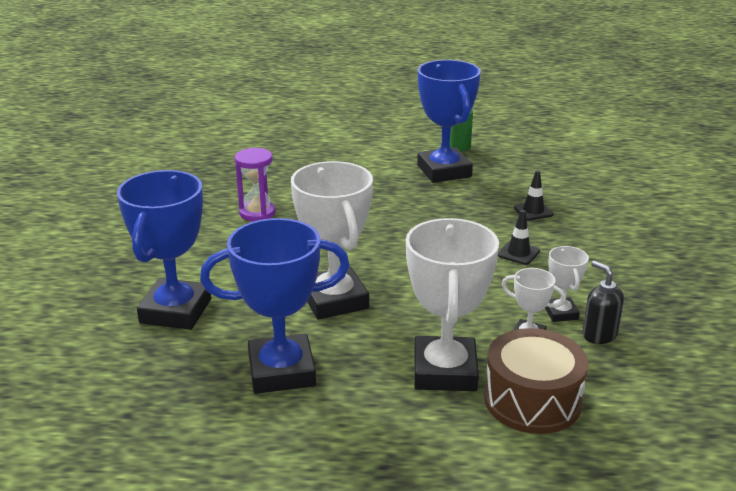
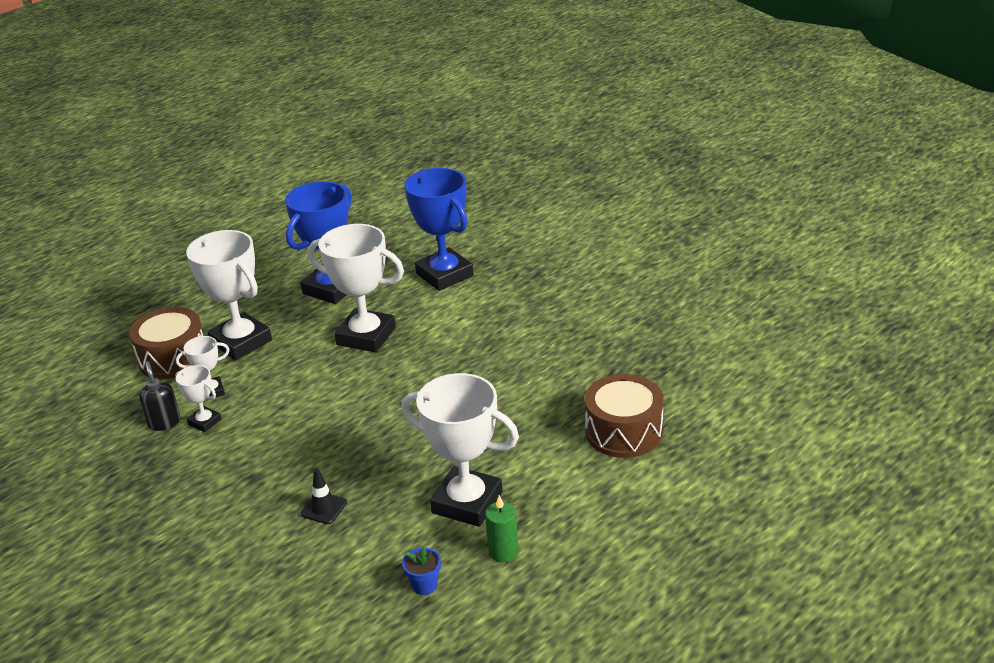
camera: 135 degrees right, 5 degrees up
(257, 213) = (532, 354): purple hourglass -> none
(303, 153) = (623, 431): none -> brown drum
(444, 171) = (467, 502): blue trophy -> white trophy
(518, 253) = (287, 452): black traffic cone -> none
(521, 156) = (424, 585): none -> blue flower pot
(599, 335) = (164, 422): black soap dispenser -> black soap dispenser turned 120 degrees counterclockwise

